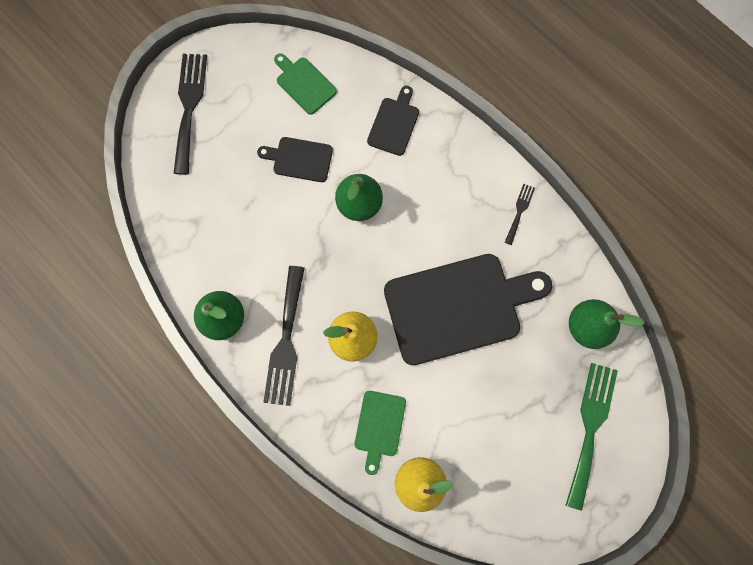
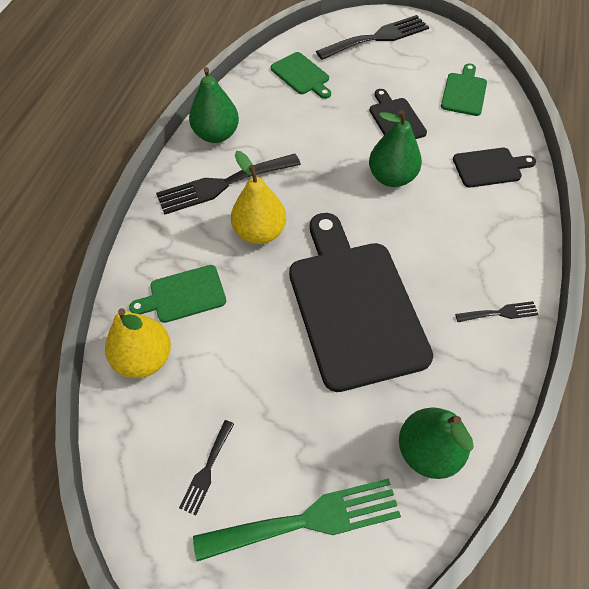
camera: 60 degrees right, 20 degrees down
(196, 204) = (301, 75): none -> green cutting board
(458, 307) = (354, 306): black cutting board -> black cutting board turned 150 degrees counterclockwise
(526, 475) = (207, 470): none -> black fork

